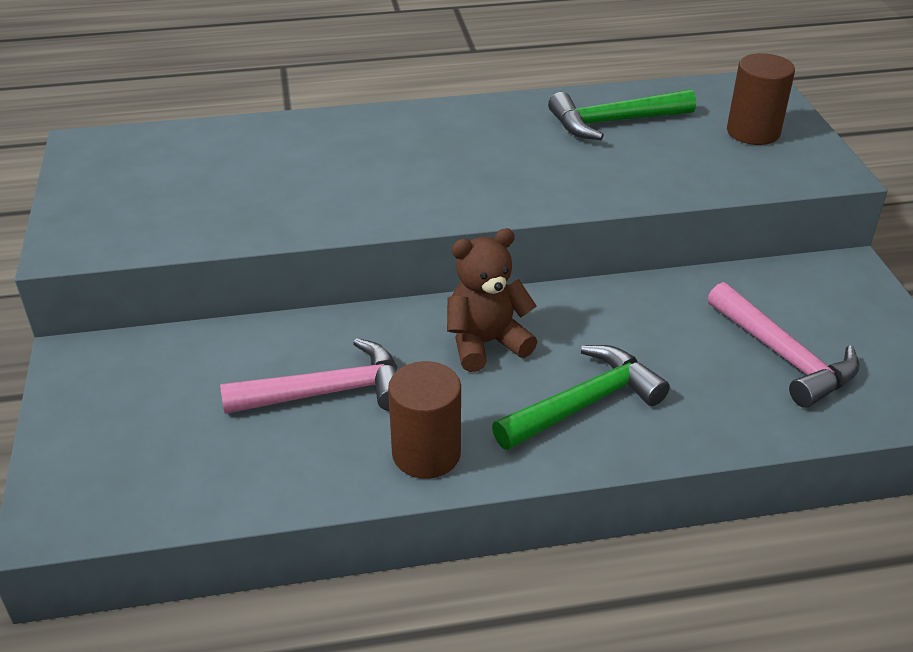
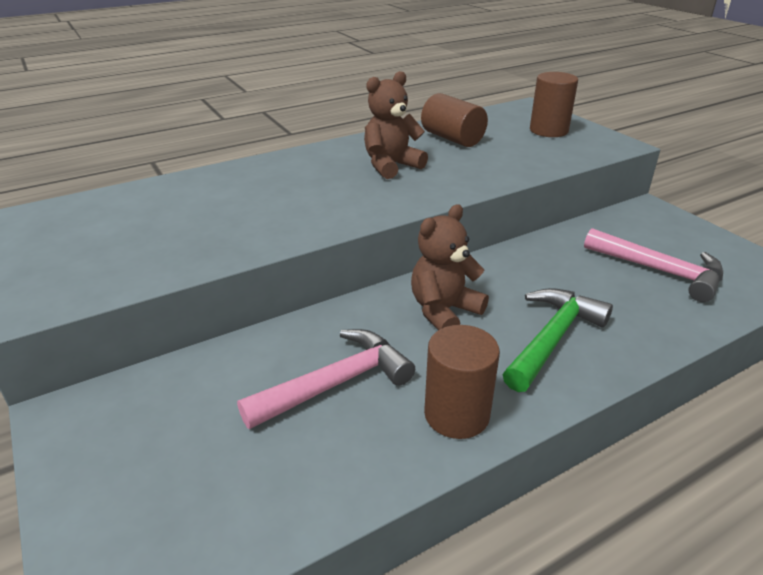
camera: 20 degrees left, 5 degrees down
(508, 150) = (391, 166): none -> brown teddy bear
(613, 122) = (452, 138): green hammer -> brown cylinder

